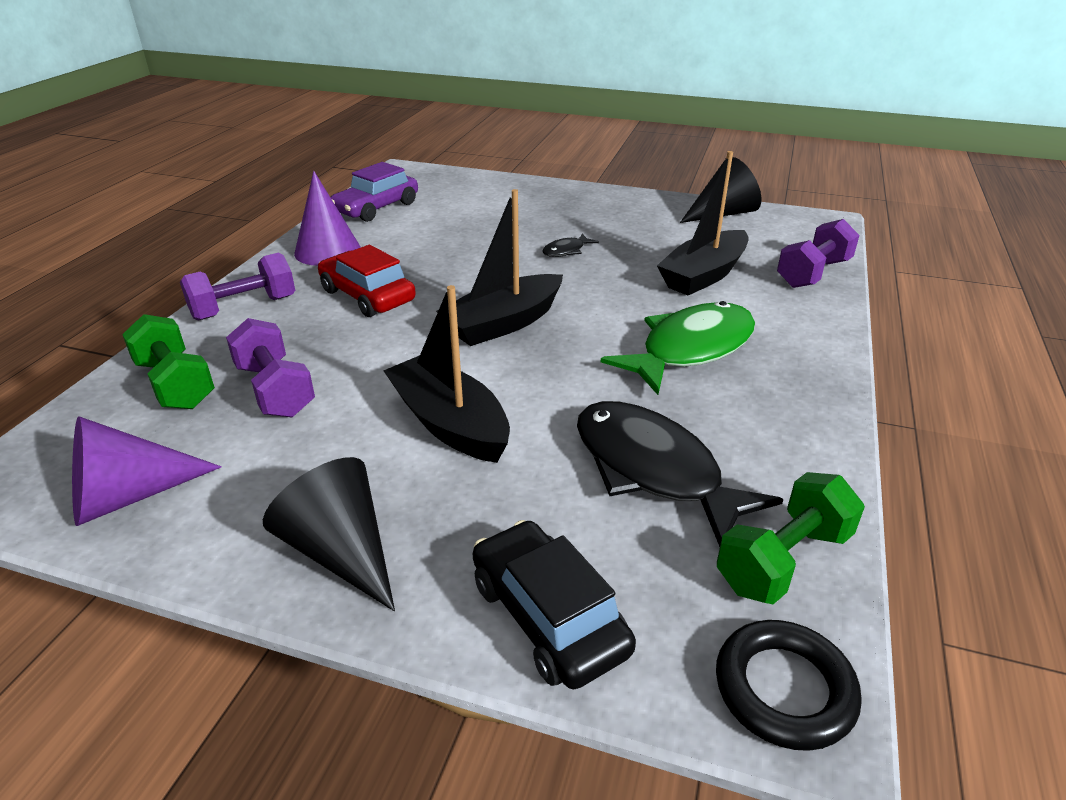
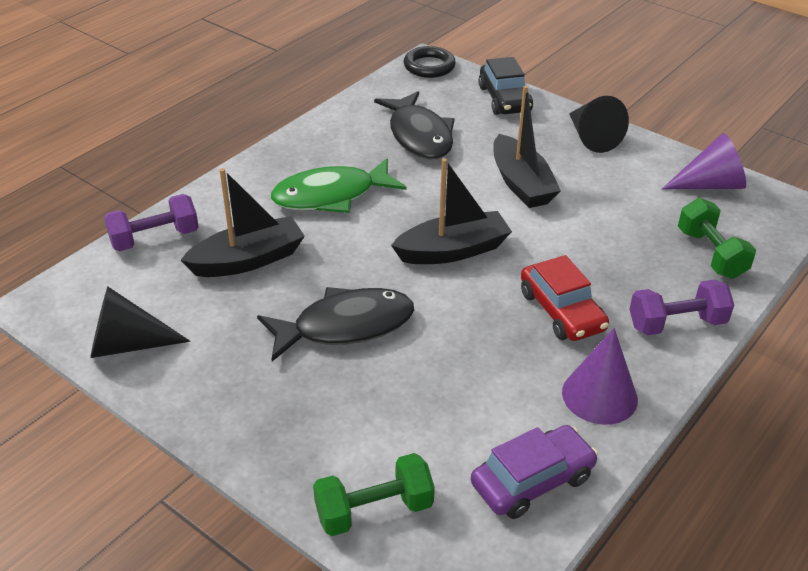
camera: 160 degrees left, 5 degrees up
(275, 390) = (636, 232): purple dumbbell -> none
(566, 251) = (345, 326): black fish -> black fish, size x2.33
(783, 560) = (391, 94): green dumbbell -> green dumbbell (374, 510)

